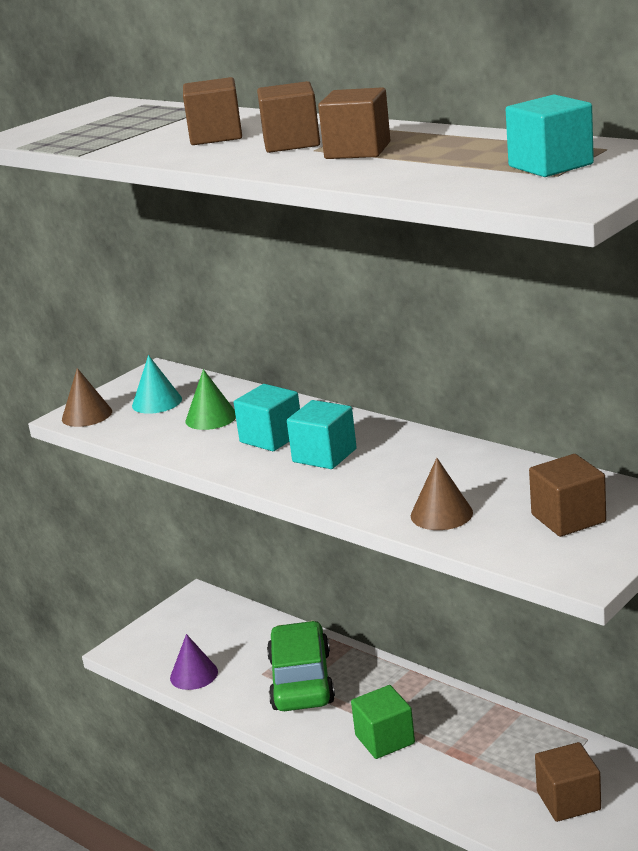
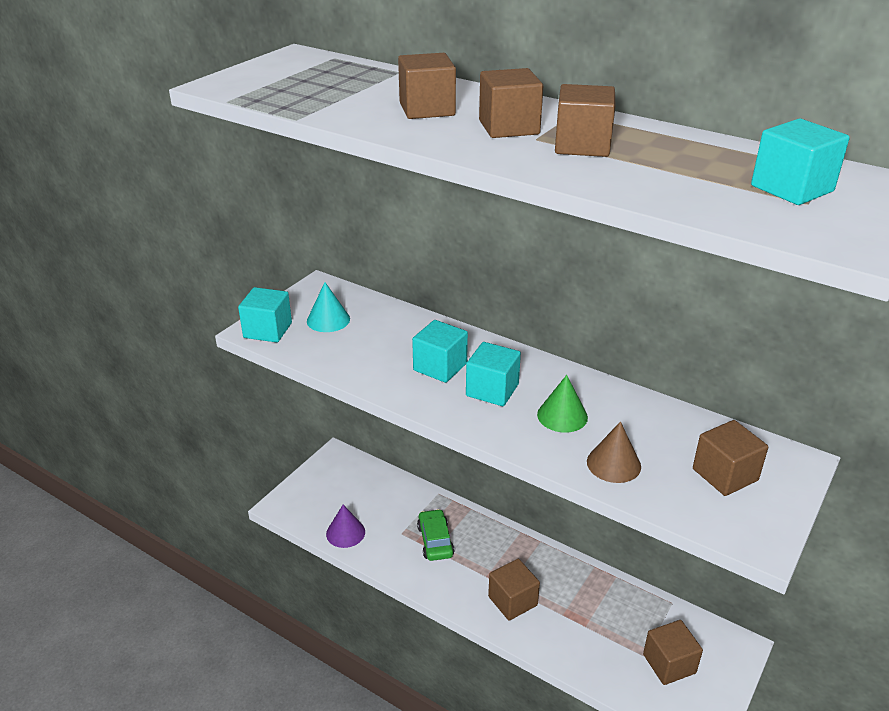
camera: 10 degrees left, 10 degrees up
(87, 415) = (267, 330): brown cone -> turquoise cube
(211, 418) = (381, 340): green cone -> green cone (562, 416)
(301, 681) = (435, 541): green car -> green car, size x0.60
(385, 739) = (512, 601): green cube -> brown cube

